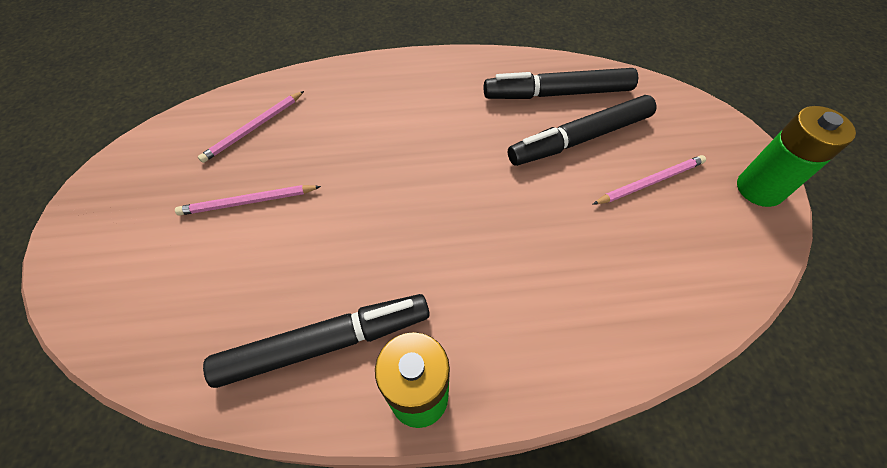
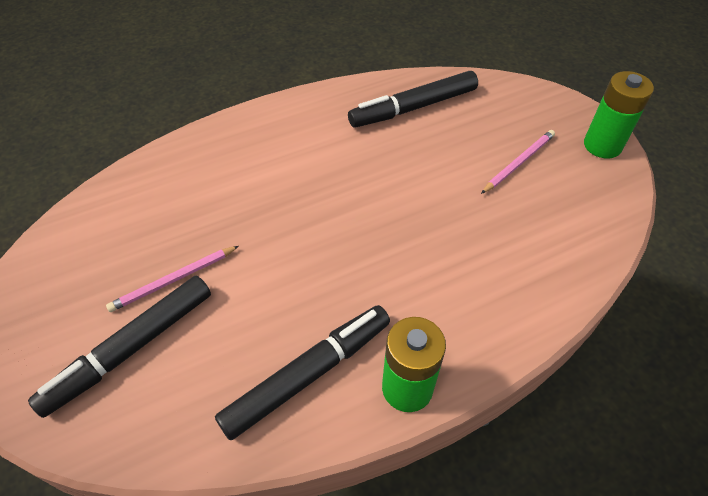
camera: 20 degrees left, 5 degrees down
(254, 128) = (143, 212): pink pencil -> none
(580, 139) = (448, 142): black marker -> black marker (131, 349)

